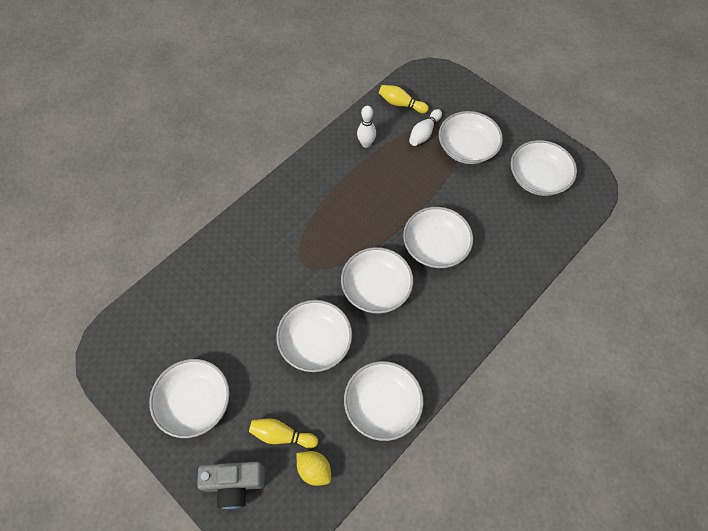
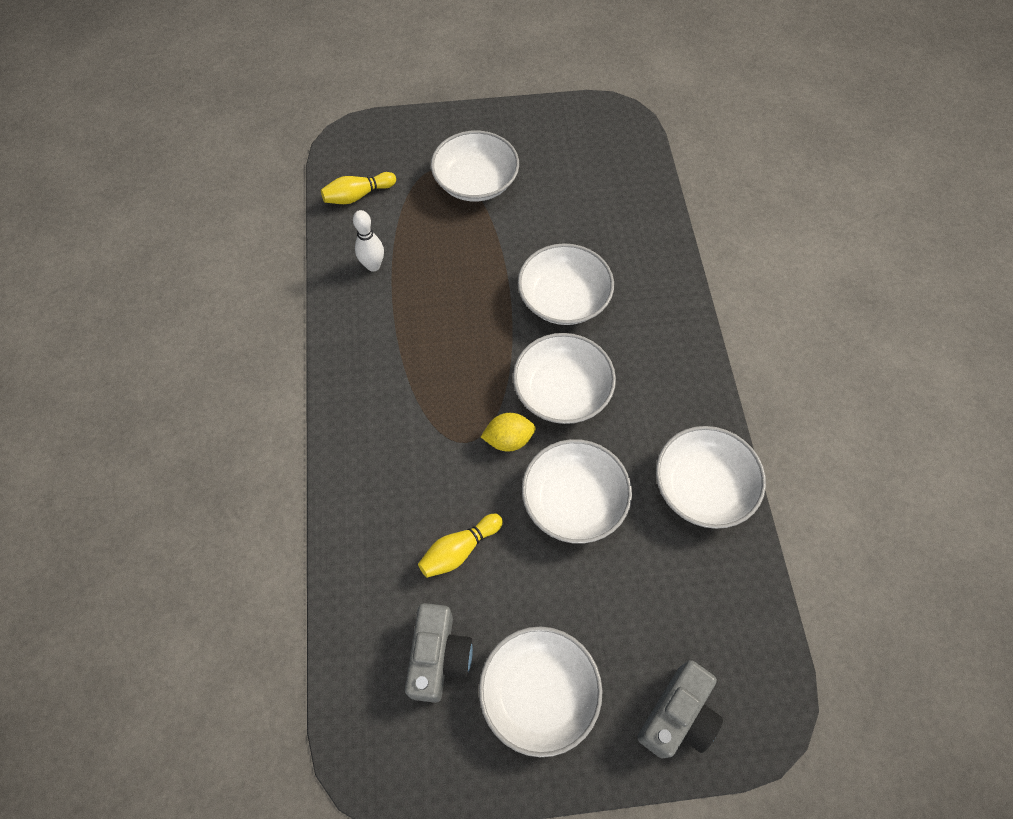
camera: 50 degrees left, 0 degrees up
(178, 340) = (439, 657): none -> grey camera
(282, 435) = (658, 619): yellow bowling pin -> yellow bowling pin (459, 550)
(314, 469) = (725, 612): yellow lemon -> yellow lemon (508, 439)
(424, 133) = (418, 204): white bowling pin -> none
(538, 177) = (571, 153): white bowl -> none

